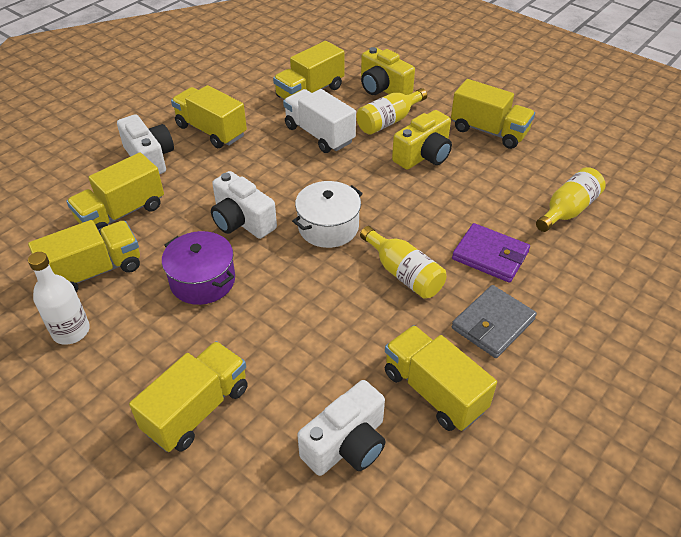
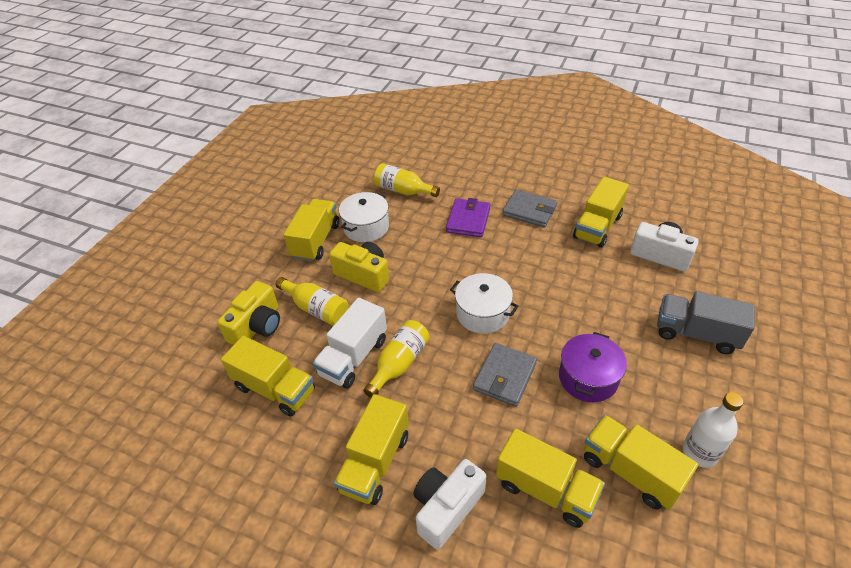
camera: 105 degrees left, 0 degrees up
(197, 409) = (696, 333): yellow truck -> grey truck
(242, 221) = (505, 376): white camera -> grey wallet
(403, 273) = (509, 259): yellow bottle -> yellow bottle (399, 364)
(501, 168) = (366, 227): none -> white pot

